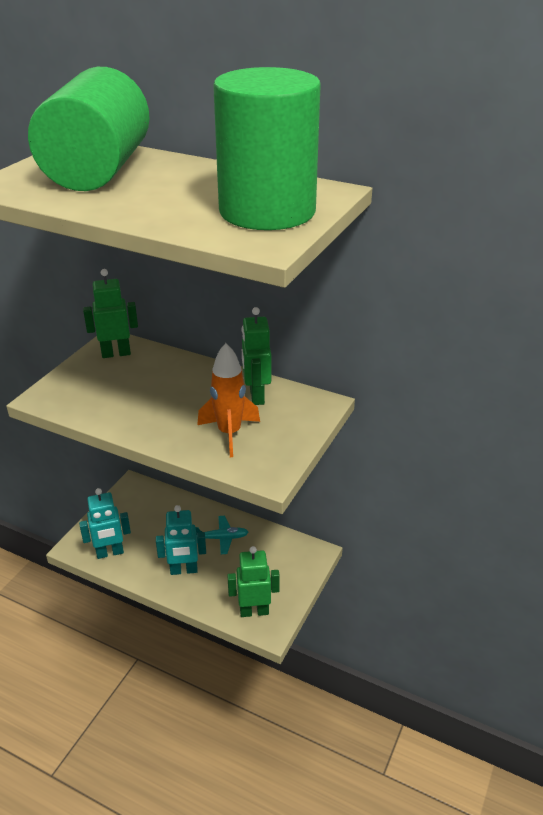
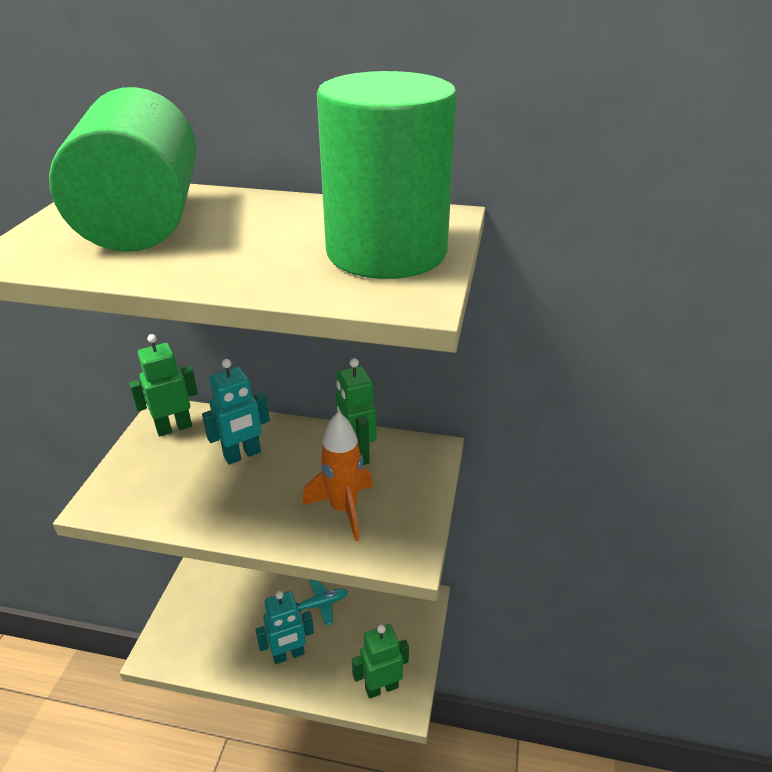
camera: 15 degrees left, 0 degrees up
(110, 553) = (197, 652): turquoise robot -> turquoise robot (242, 455)

